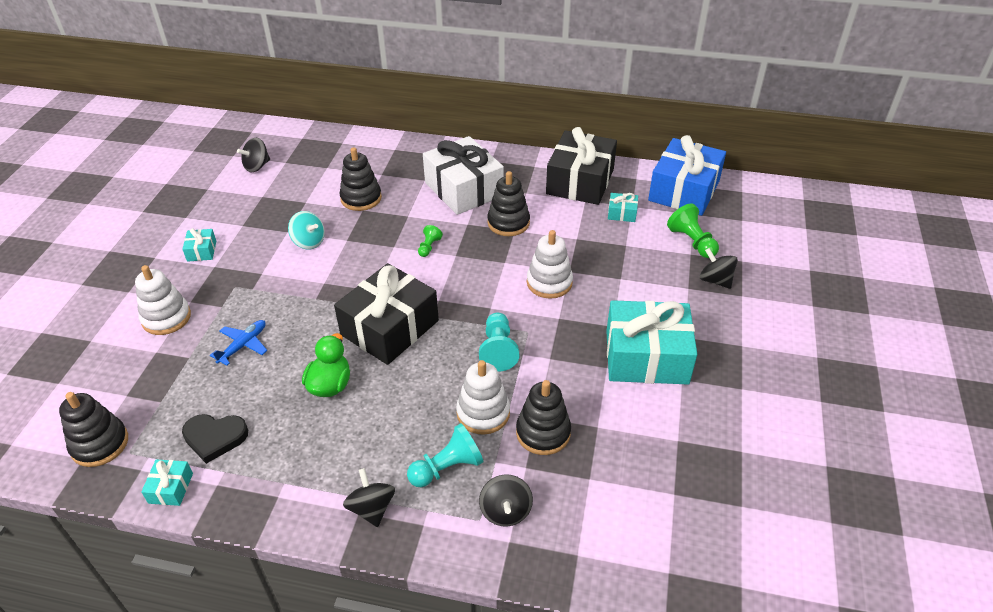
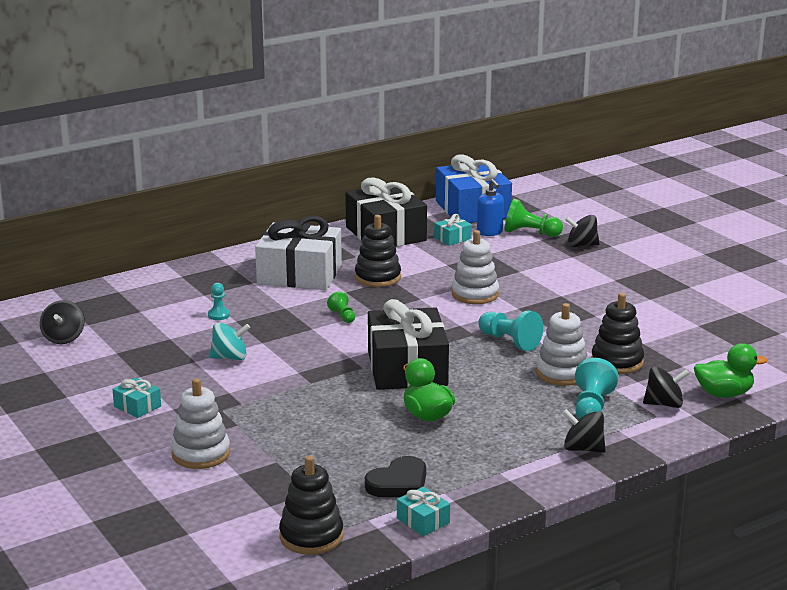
camera: 45 degrees left, 20 degrees down
(243, 345) = (309, 433): blue plane -> none
(361, 198) = (219, 315): black stacking toy -> turquoise pawn
(505, 511) = (664, 404): black spinning top -> black spinning top turned 45 degrees counterclockwise
(573, 540) = (724, 394): none -> green duck
(646, 357) = (610, 299): turquoise gift -> none
(660, 223) = (489, 232): none -> blue soap dispenser

